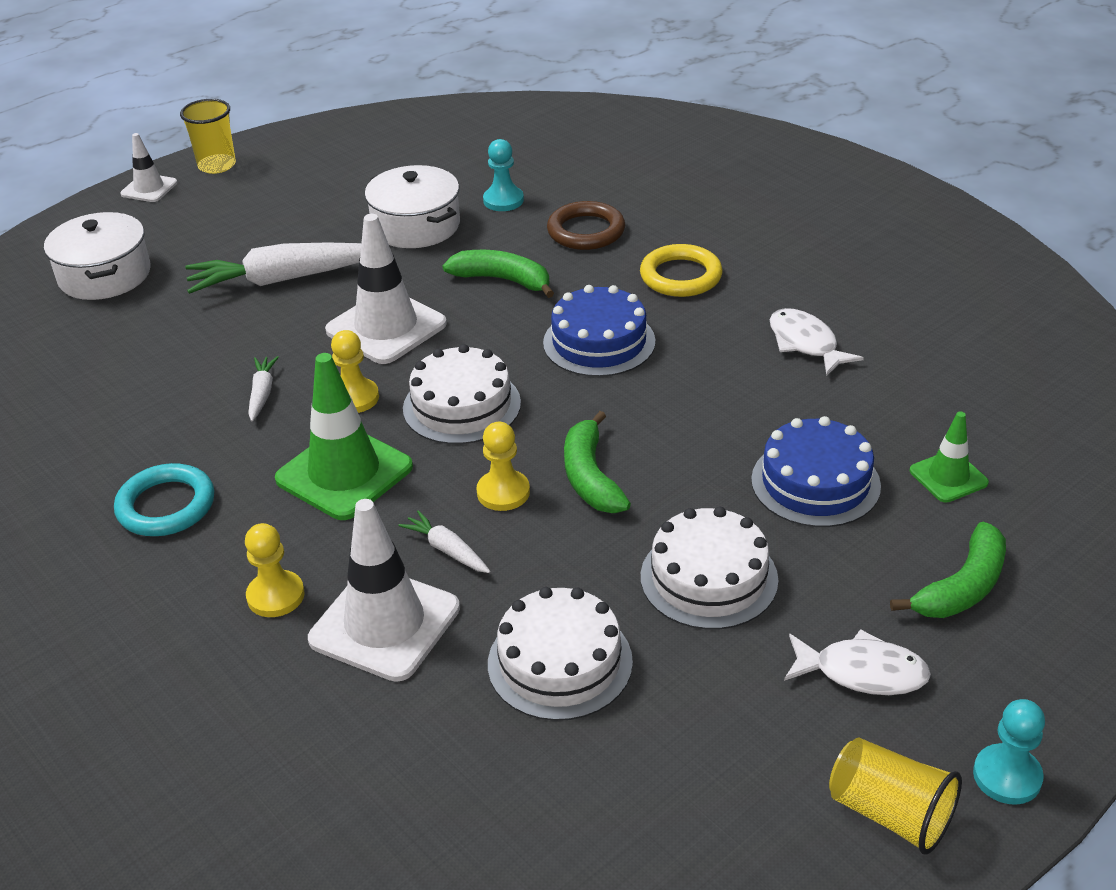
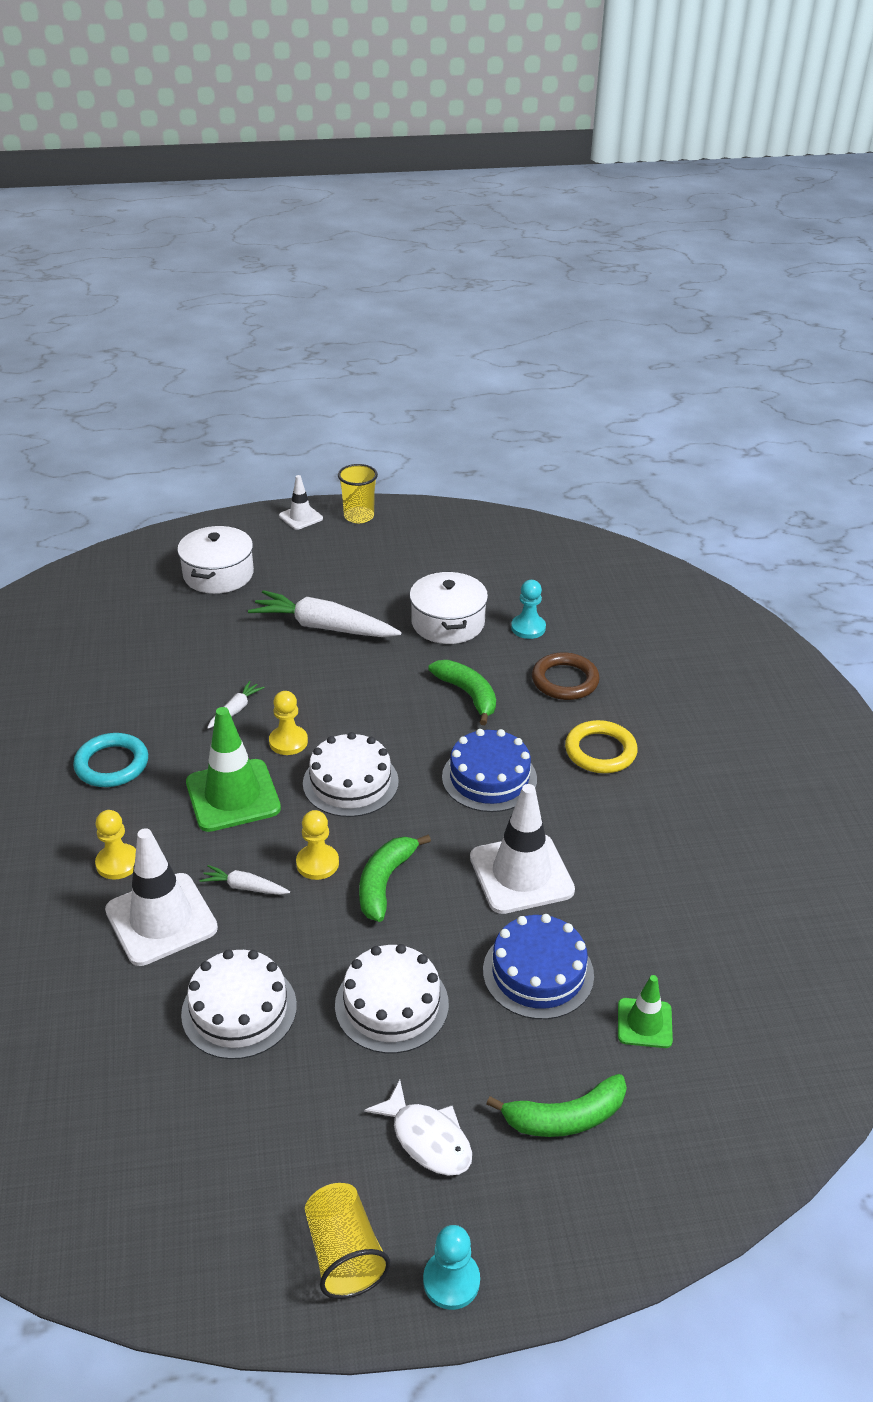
camera: 30 degrees right, 0 degrees up
(386, 327) = (356, 696): white traffic cone -> white traffic cone (521, 874)
(447, 550) = (245, 887): white carrot -> white carrot turned 60 degrees counterclockwise
(805, 343) = (642, 854): white fish -> none

